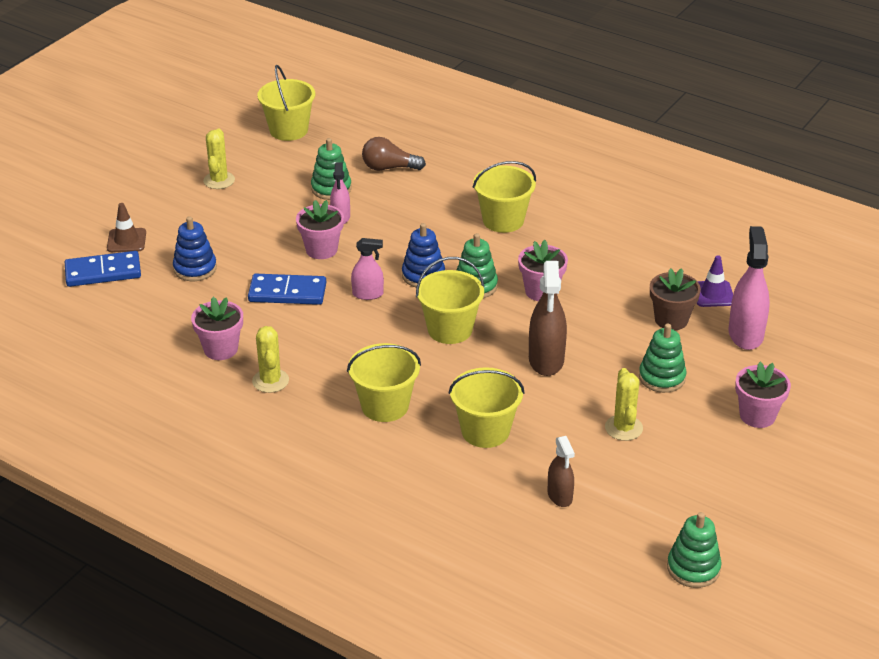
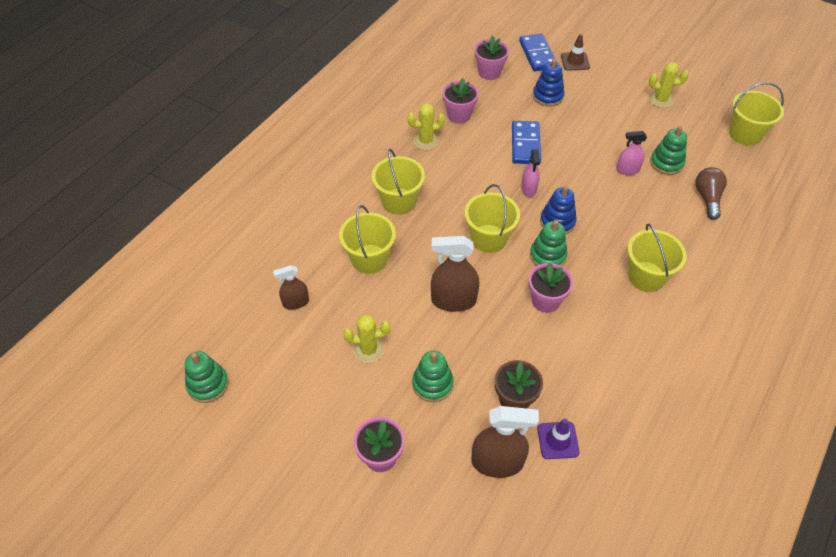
camera: 90 degrees right, 15 degrees up
(321, 250) = (582, 160): pink flower pot -> pink flower pot (489, 72)
(745, 334) = (497, 462): pink spray bottle -> brown spray bottle

